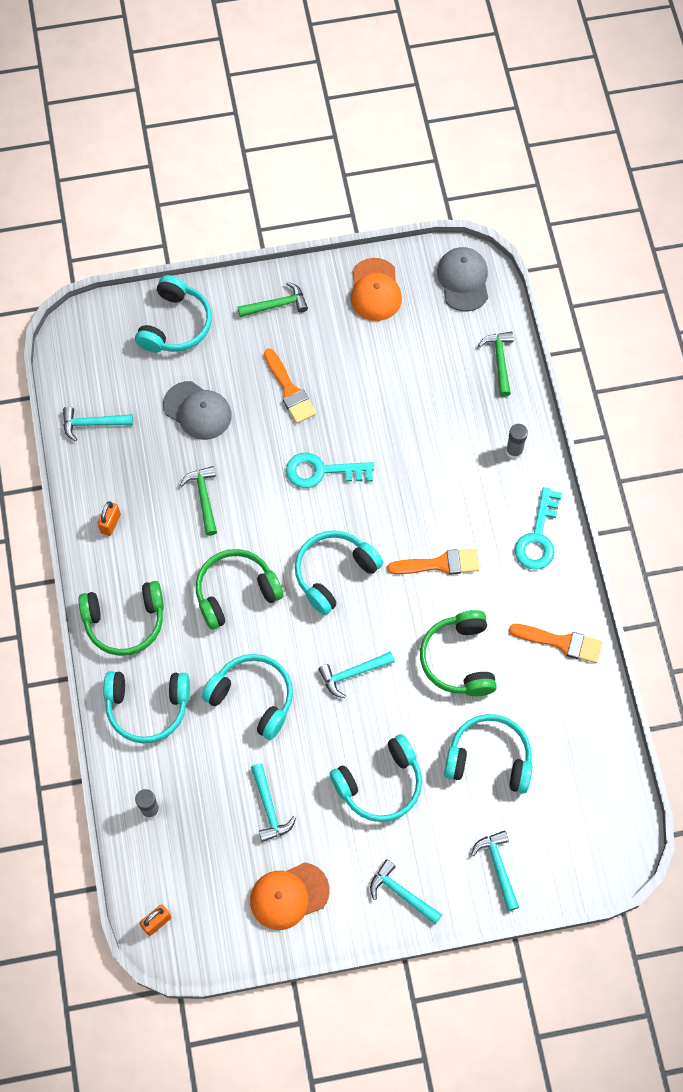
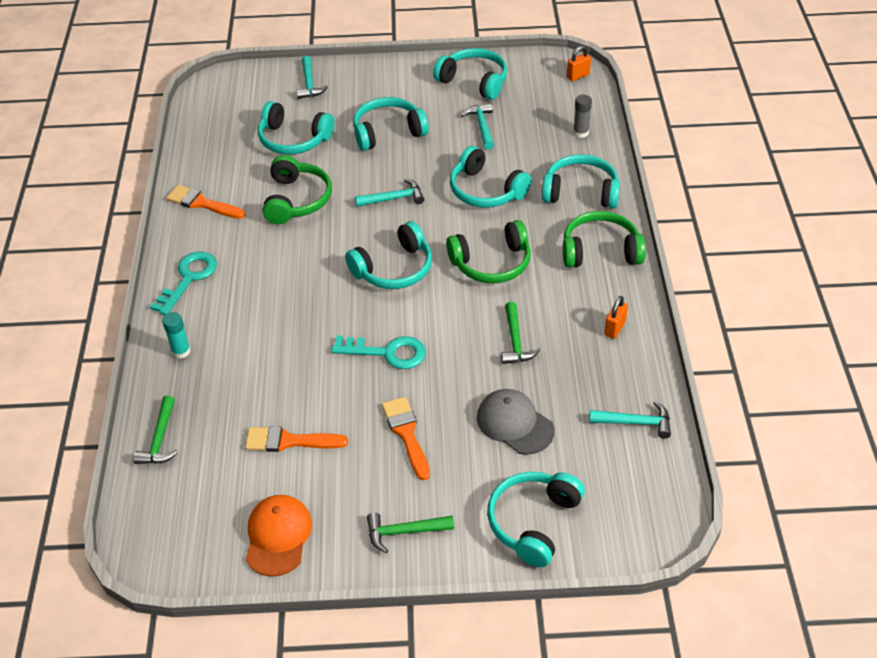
camera: 170 degrees left, 20 degrees down
(289, 896) = (474, 81): orange cap -> turquoise headphones
(401, 893) = (387, 76): turquoise hammer -> none
(439, 564) = (291, 267): orange brush -> orange brush (289, 441)
(463, 280) = (166, 536): grey cap -> none
(514, 451) = (181, 351): grey glue stick -> turquoise glue stick

